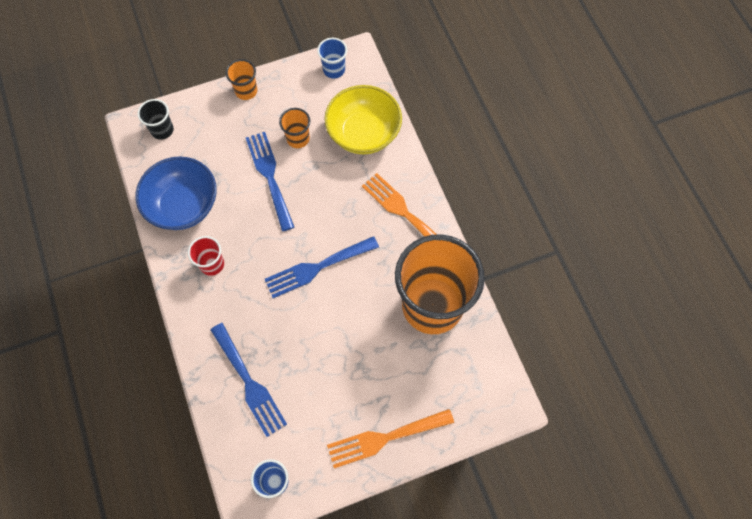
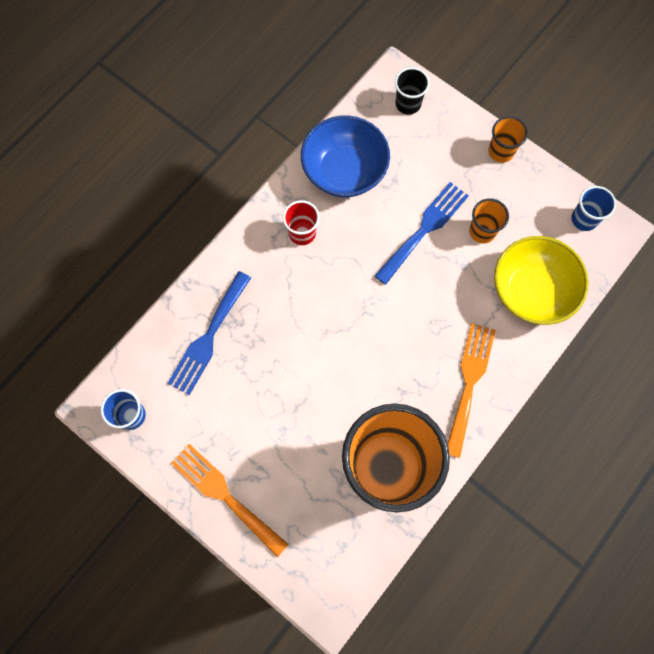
camera: 60 degrees right, 5 degrees up
(317, 268) = (357, 331): blue fork -> none

